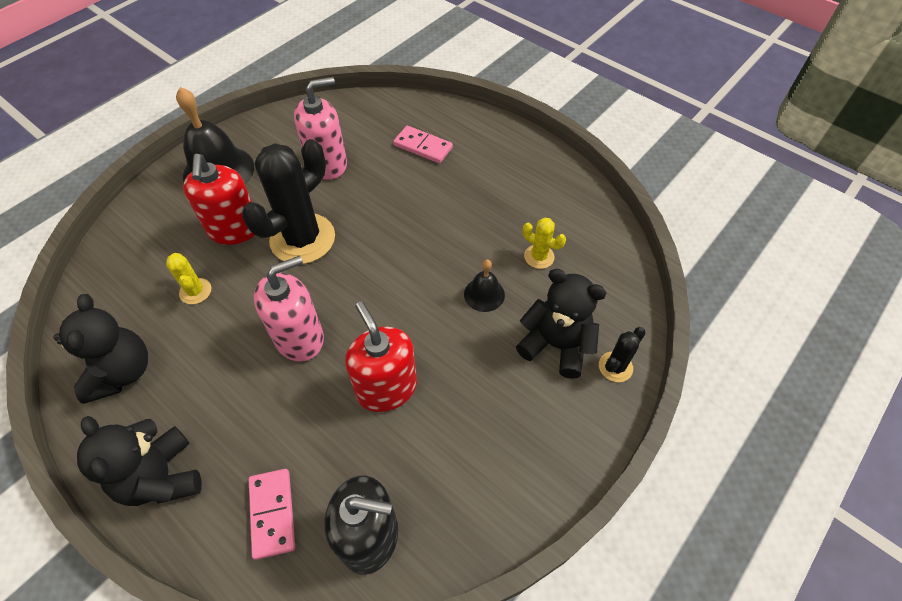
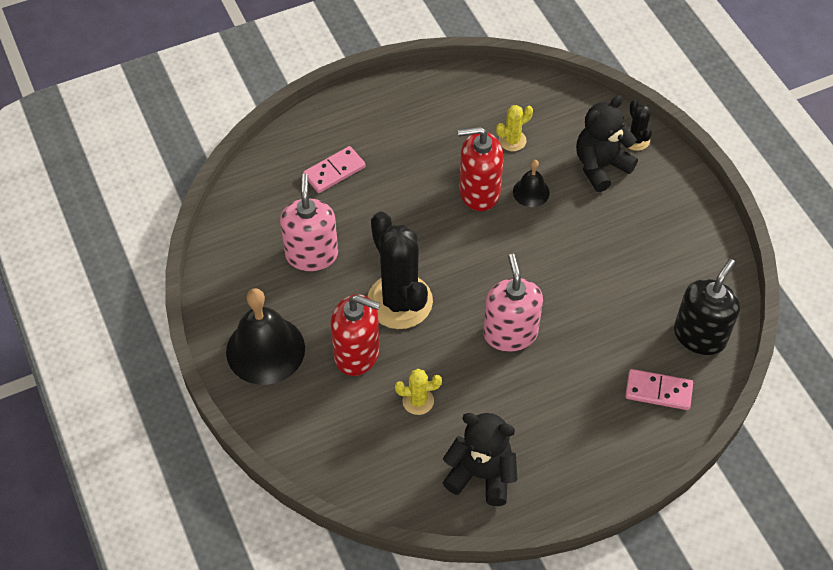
camera: 65 degrees left, 0 degrees up
(162, 477) = (597, 459): black teddy bear -> none
(386, 388) = (587, 287): red soap dispenser -> red soap dispenser (479, 192)

